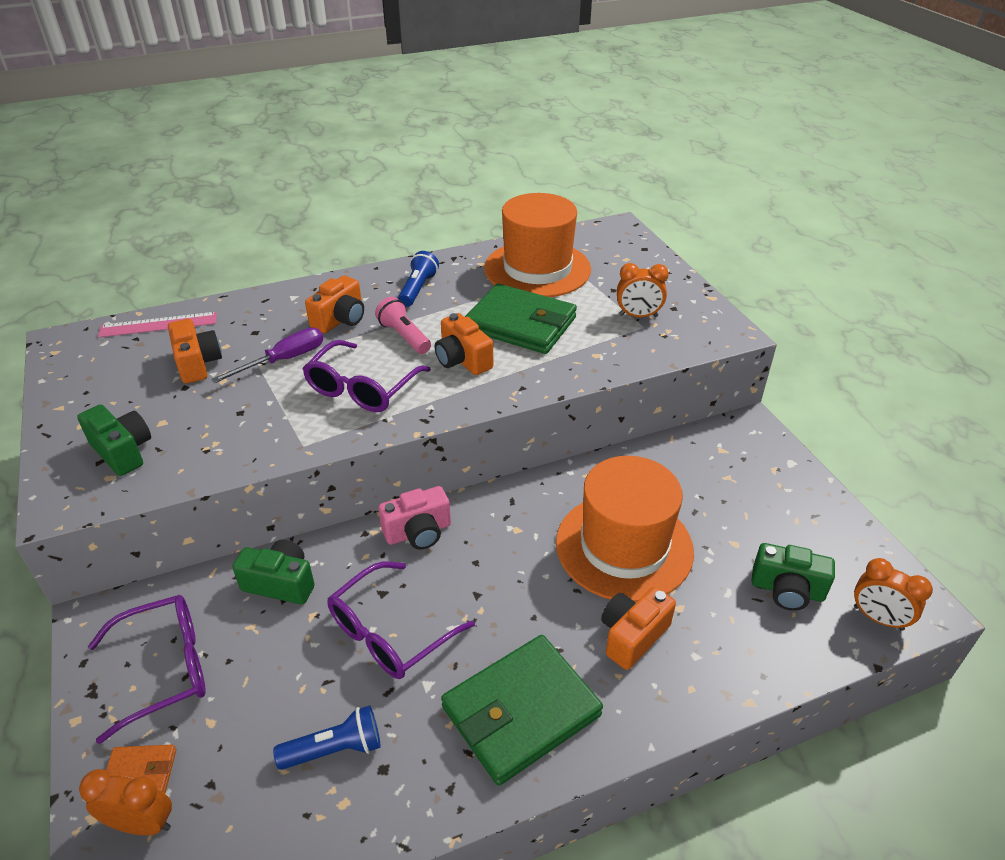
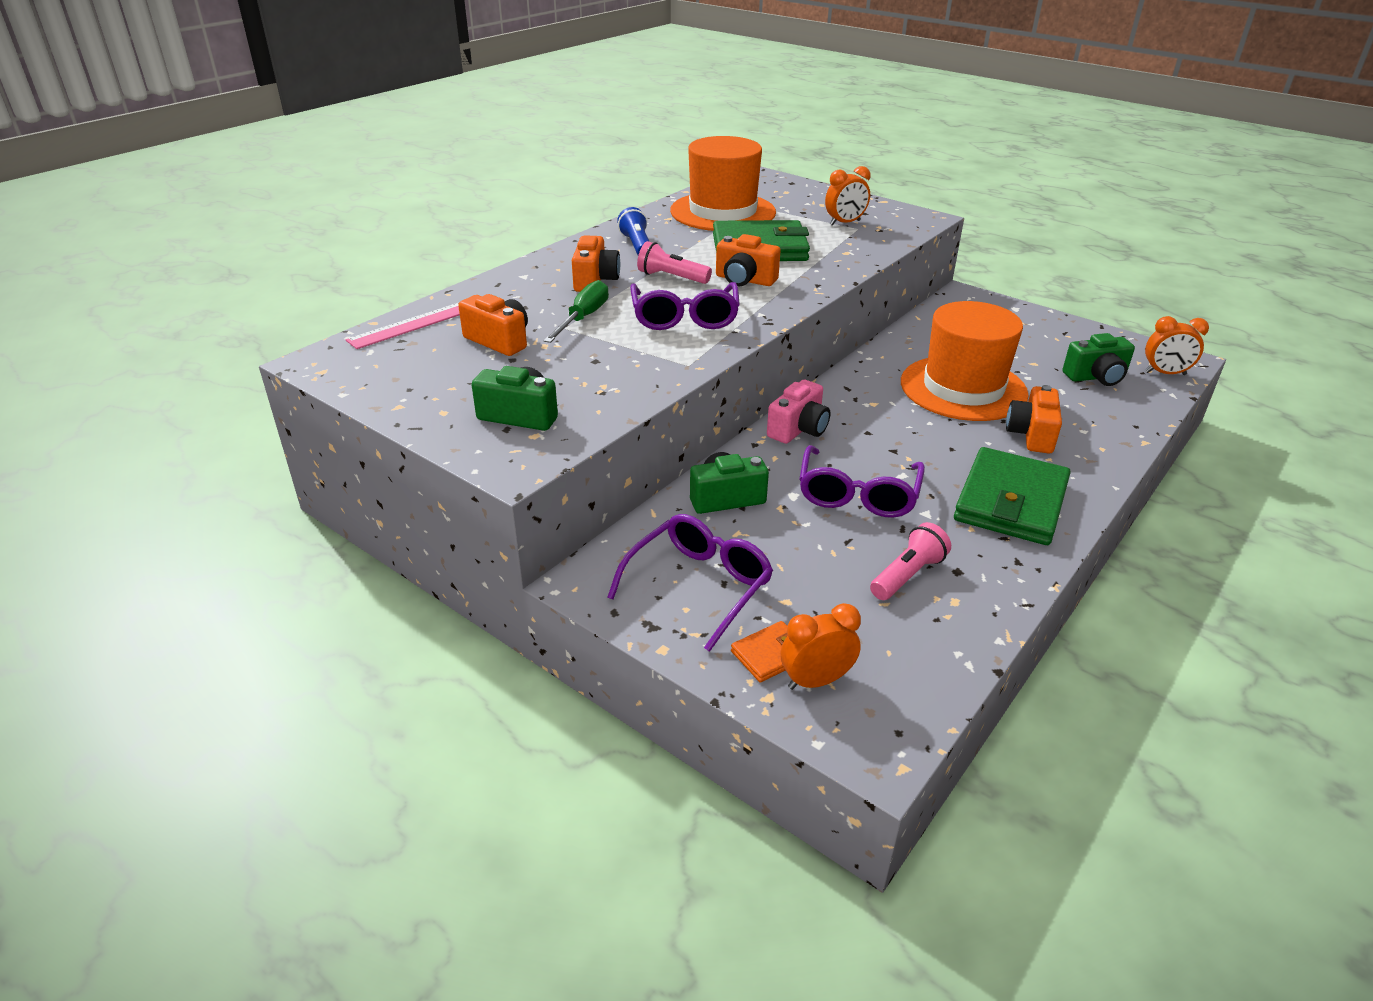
camera: 30 degrees left, 5 degrees down
(284, 360) = (583, 318): purple screwdriver -> green screwdriver
(334, 749) = (907, 575): blue flashlight -> pink flashlight

